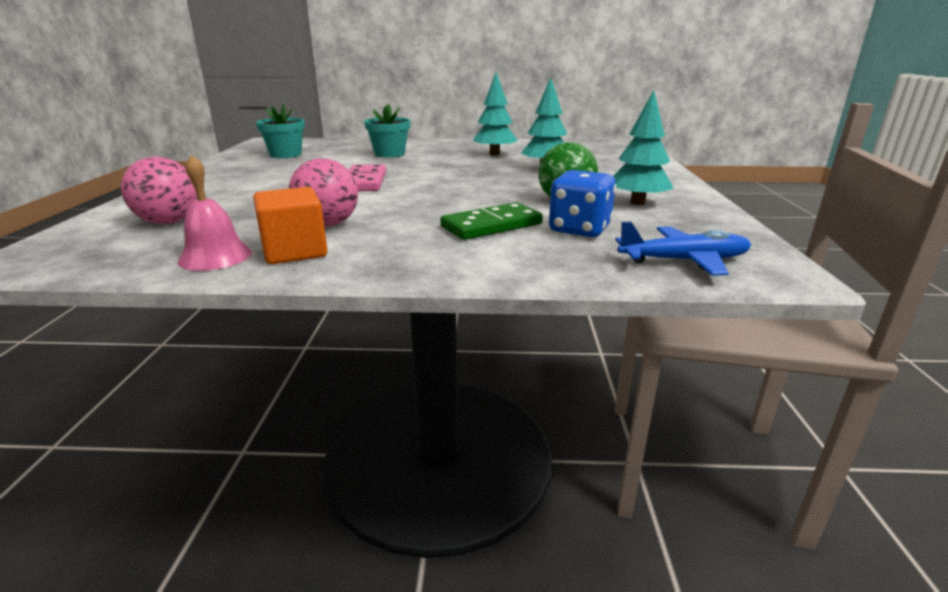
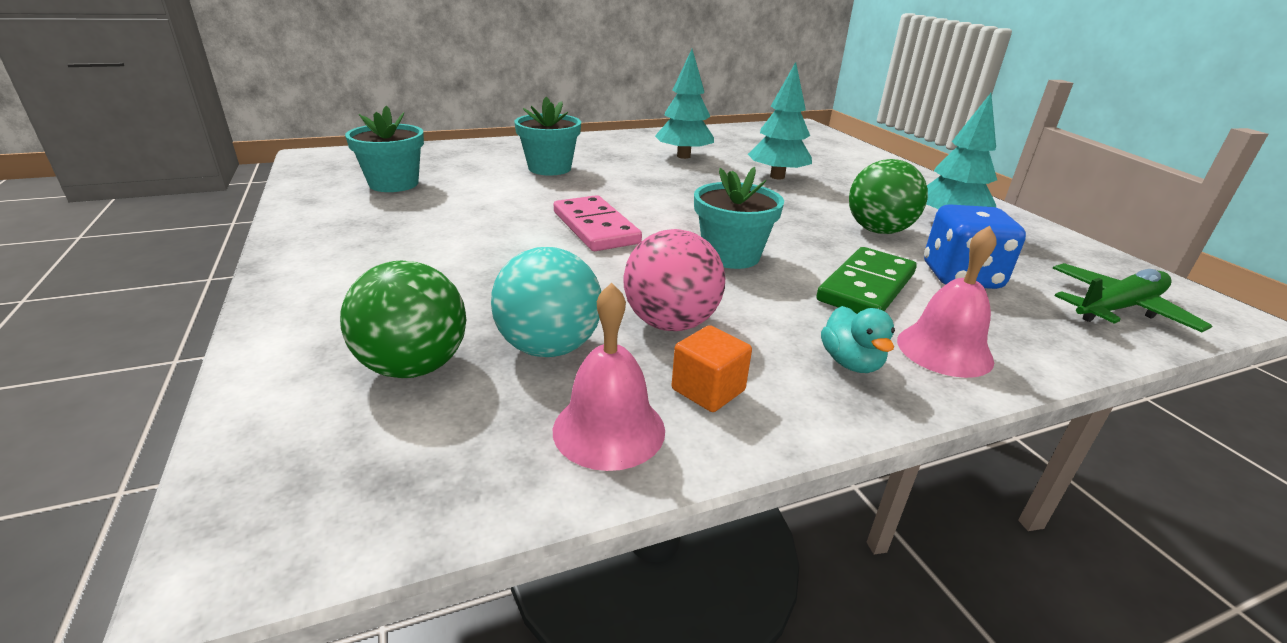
camera: 25 degrees left, 5 degrees up
(169, 222) = (414, 366): pink ball -> green ball
(244, 224) = (549, 347): none -> turquoise ball
(295, 252) = (708, 390): orange cube -> orange cube, size x0.63
(404, 255) = (851, 363): none -> turquoise duck
(426, 202) = (731, 256): none -> turquoise flower pot
(482, 259) = (944, 350): none -> pink bell
(683, 261) = (1117, 308): blue plane -> green plane

